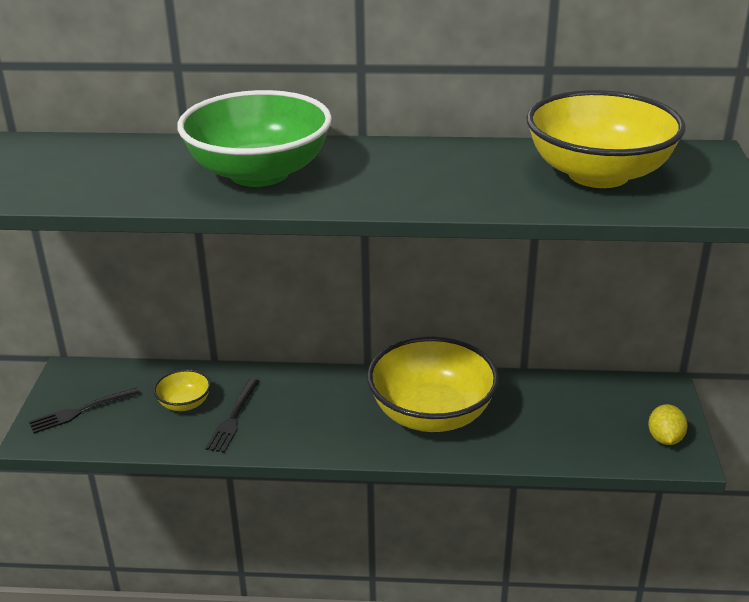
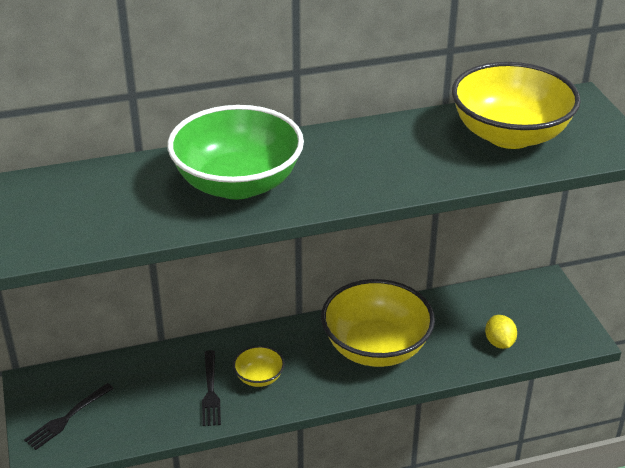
camera: 20 degrees left, 5 degrees up
(184, 403) = (159, 388): yellow bowl -> yellow bowl (259, 377)
(665, 439) = (564, 326): yellow lemon -> yellow lemon (499, 343)

